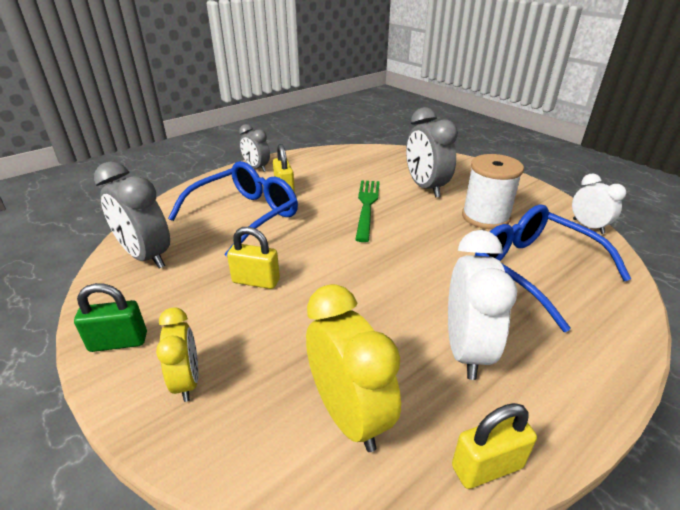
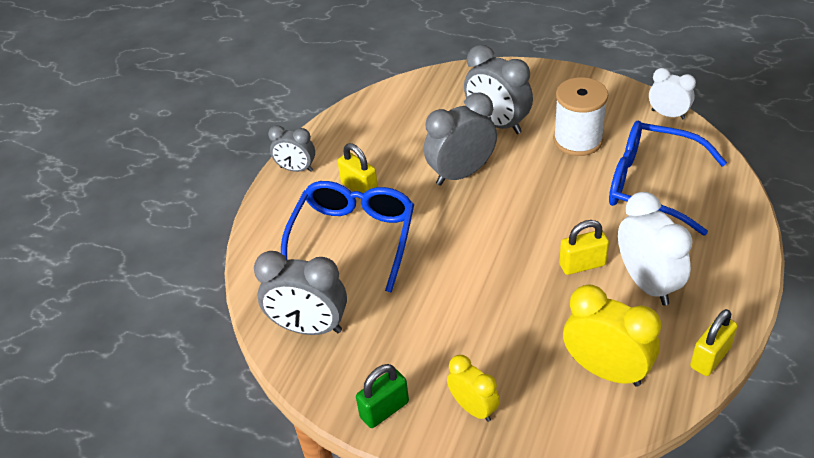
camera: 25 degrees left, 10 degrees up
(256, 281) = (438, 303): yellow padlock -> yellow padlock (582, 265)
(367, 206) = (461, 173): green fork -> grey clock

